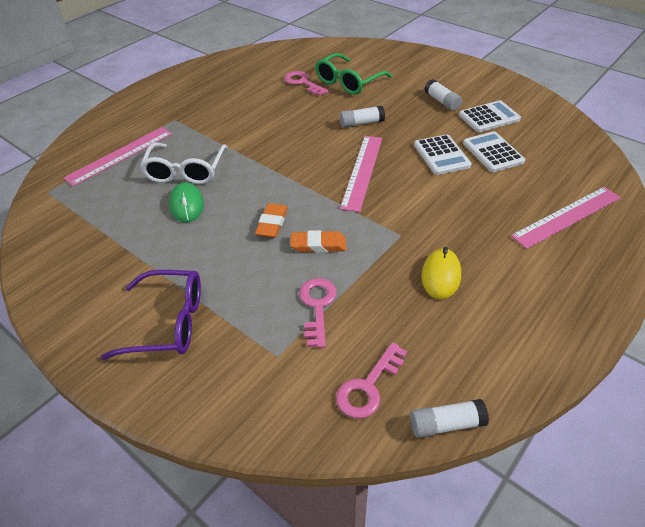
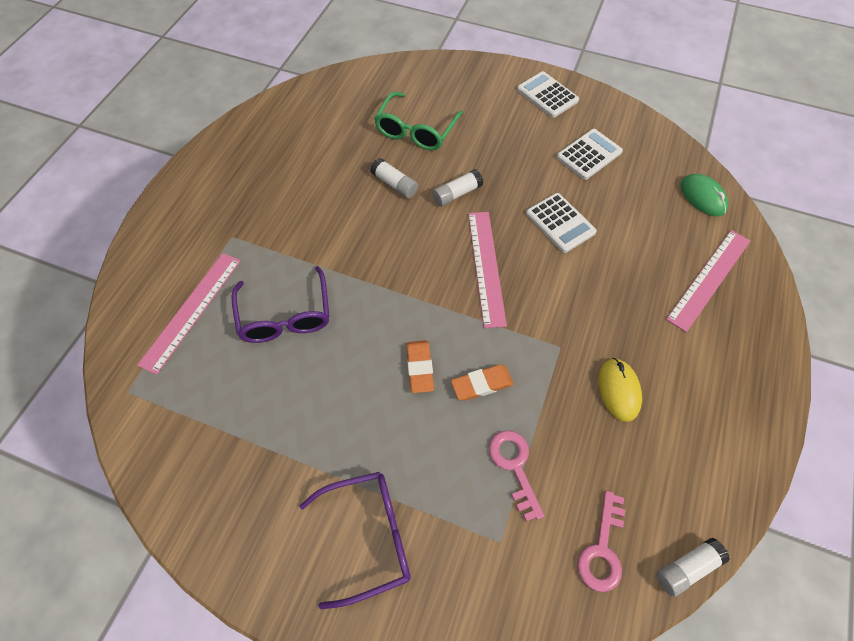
camera: 20 degrees left, 15 degrees up
(185, 171) = (285, 316): white glasses -> purple glasses
(187, 205) = (311, 367): green mouse -> green mouse (703, 197)
(303, 83) = (363, 142): pink key -> none
(442, 102) = (531, 141): white glue stick -> white glue stick (394, 184)
(493, 152) = (610, 206): white calculator -> white calculator (547, 95)

